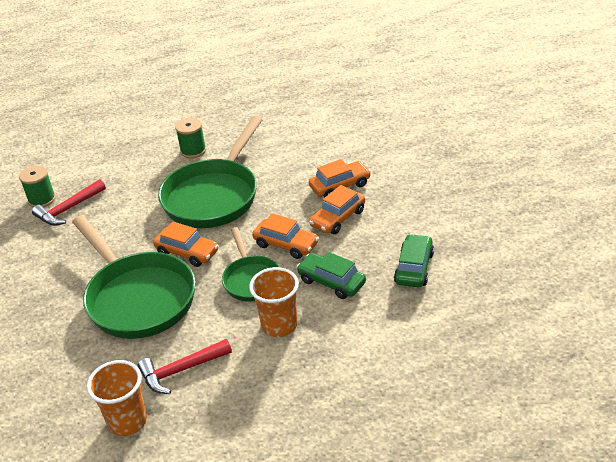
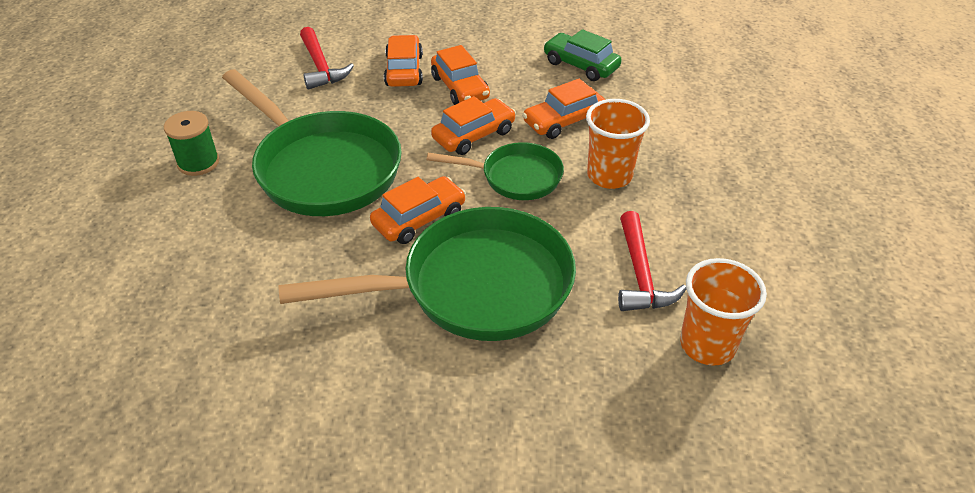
camera: 70 degrees left, 5 degrees up
(42, 199) = (130, 358): green spool -> none
(68, 209) = (195, 327): red hammer -> red hammer (321, 67)
(331, 282) = (564, 121): green car -> orange car

